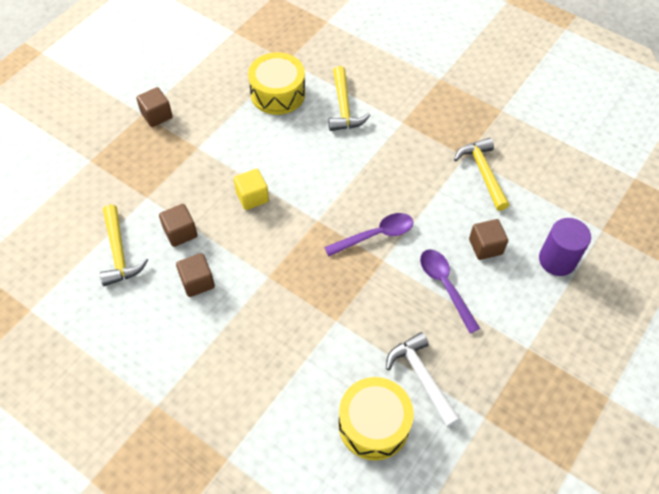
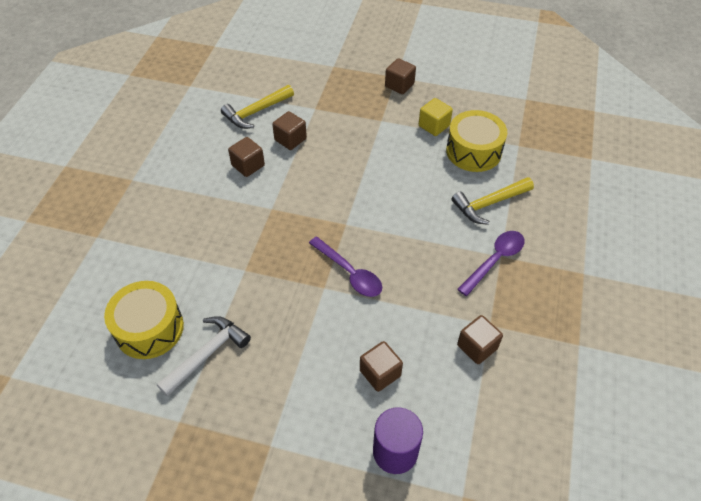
camera: 70 degrees right, 5 degrees down
(252, 197) = (348, 171): yellow cube -> yellow cube (434, 126)
(445, 286) = (316, 348): purple spoon -> purple spoon (495, 260)
(483, 172) = (477, 347): yellow hammer -> brown cube

